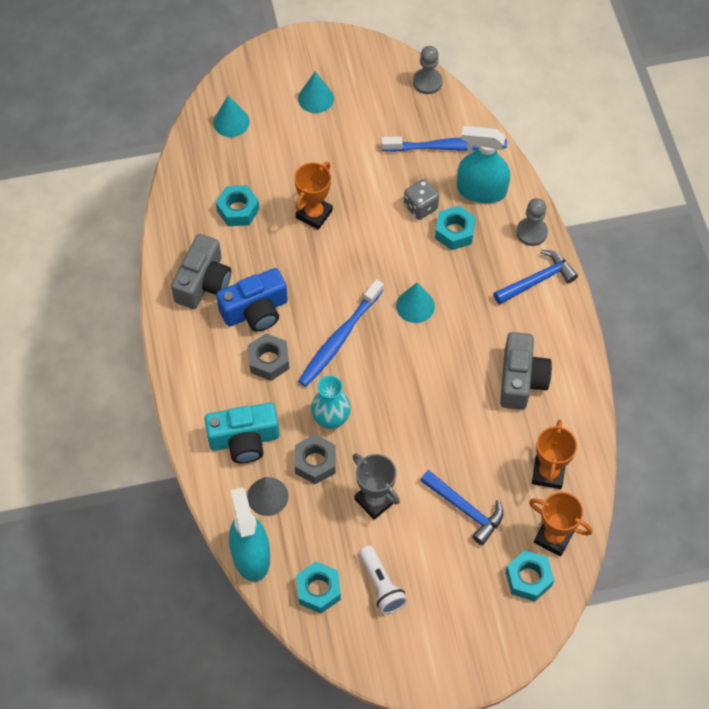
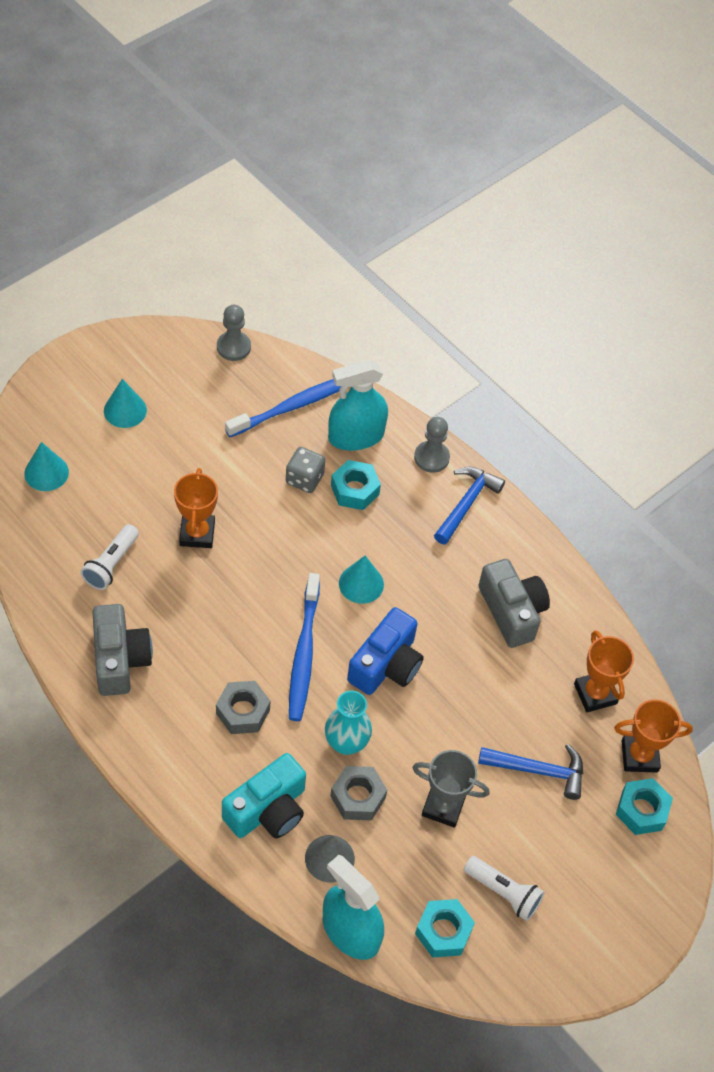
camera: 35 degrees left, 5 degrees down
(238, 210) = (111, 564): turquoise nut -> white flashlight
(255, 310) = (196, 664): blue camera -> blue camera (386, 665)

